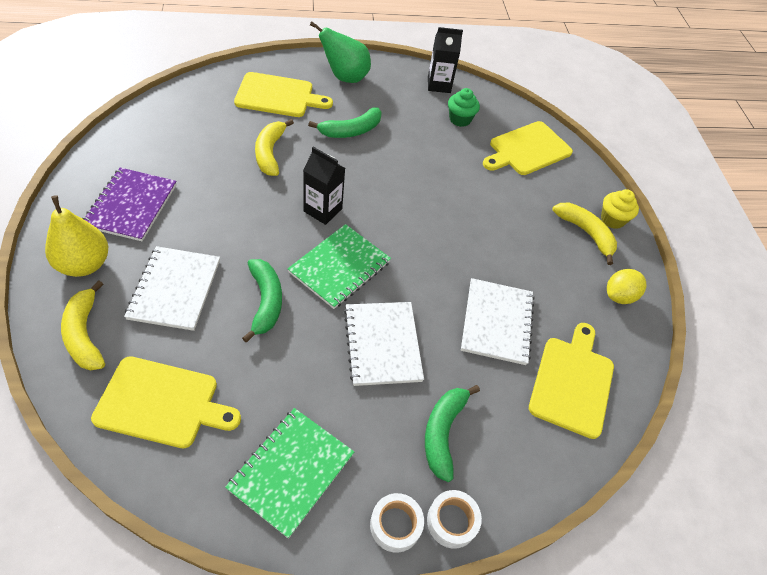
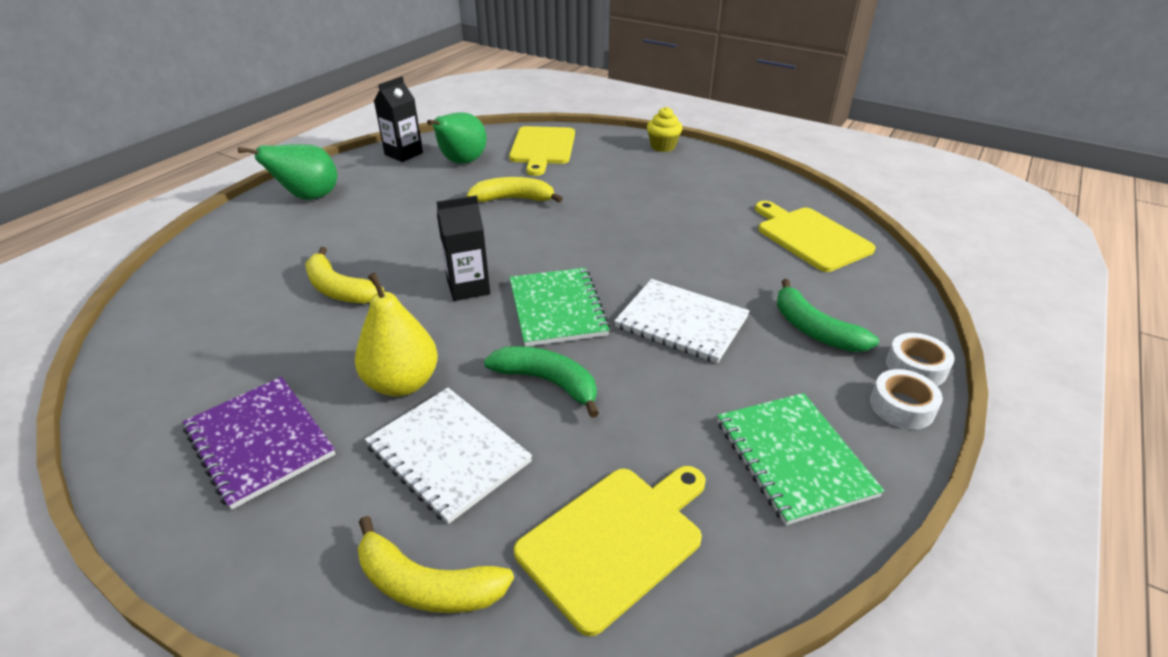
camera: 45 degrees left, 15 degrees down
(84, 264) = (301, 536): yellow pear -> yellow pear (402, 383)
(278, 96) = (264, 249): yellow cutting board -> none
(351, 131) = (386, 224): green banana -> none
(460, 119) = (461, 162): green cupcake -> green pear
(497, 322) = (715, 246): white notebook -> none
(586, 233) = (664, 163): yellow banana -> yellow banana (513, 199)
(619, 296) = (742, 178): yellow lemon -> none

